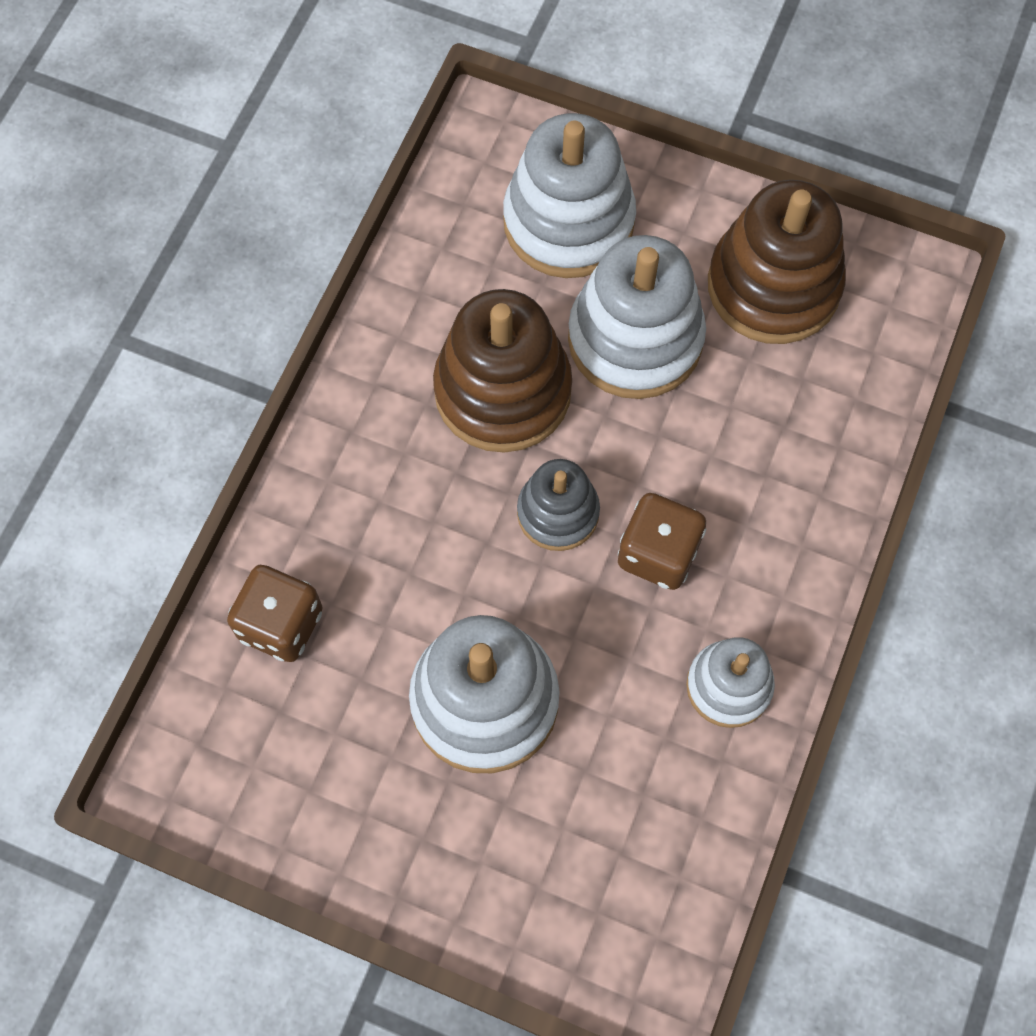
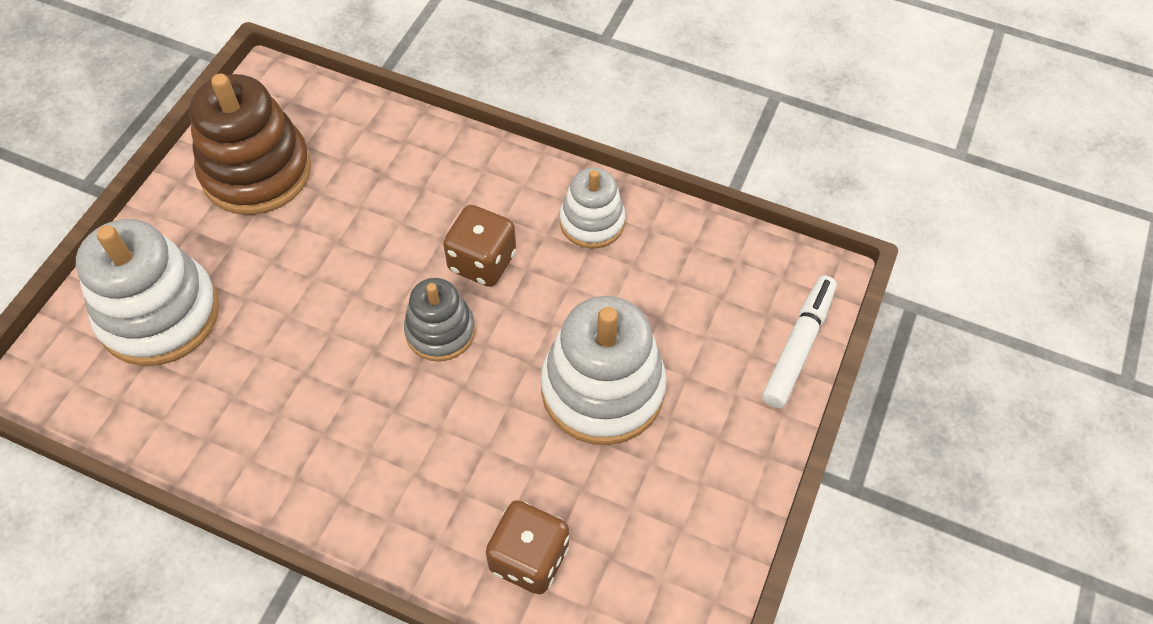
camera: 90 degrees left, 10 degrees down
(502, 391) = (320, 371): brown stacking toy -> none
(551, 950) = (798, 346): none -> white marker
(635, 339) = (287, 269): white stacking toy -> none

